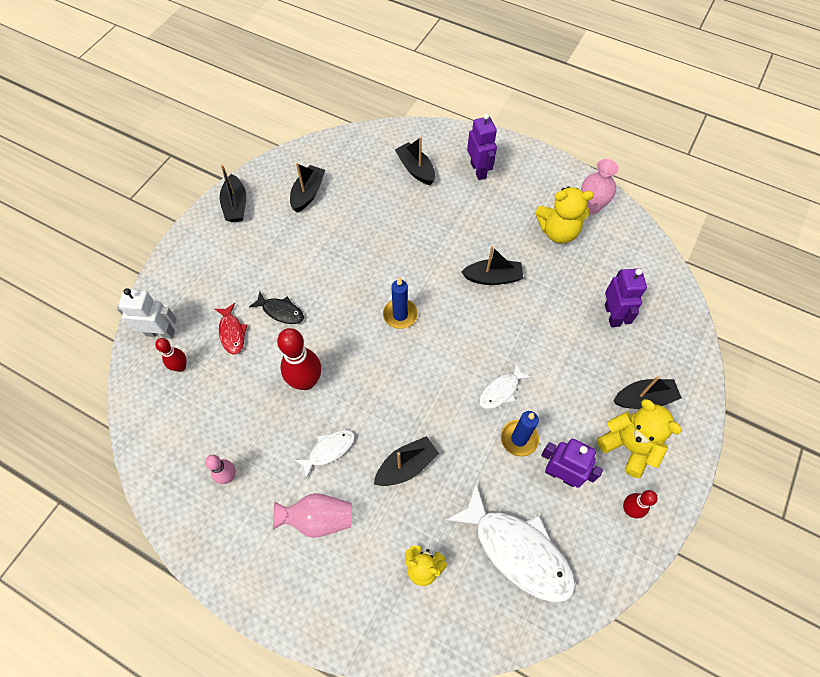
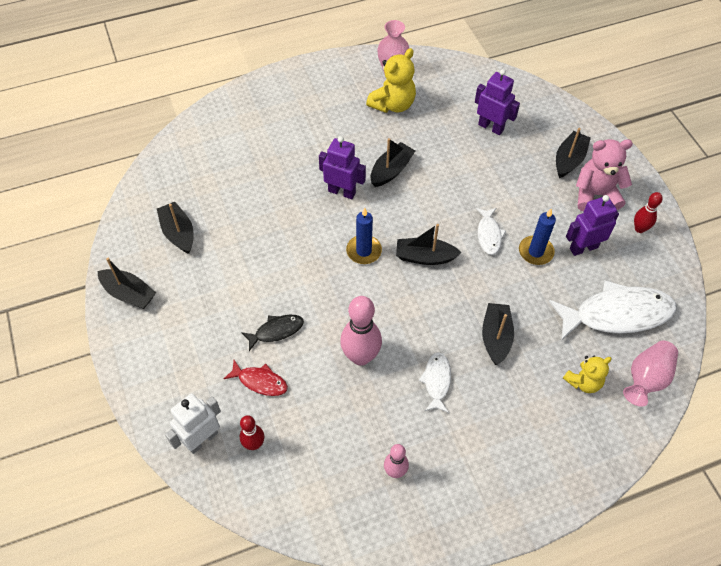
camera: 50 degrees left, 5 degrees down
(306, 381) = (360, 356): red bowling pin -> pink bowling pin
(318, 519) = (488, 428): pink vase -> pink vase (646, 379)
(415, 169) = (239, 145): black boat -> black boat (424, 257)
(478, 170) = (286, 108): purple robot -> purple robot (342, 192)
(628, 446) = (595, 194): yellow teddy bear -> pink teddy bear

